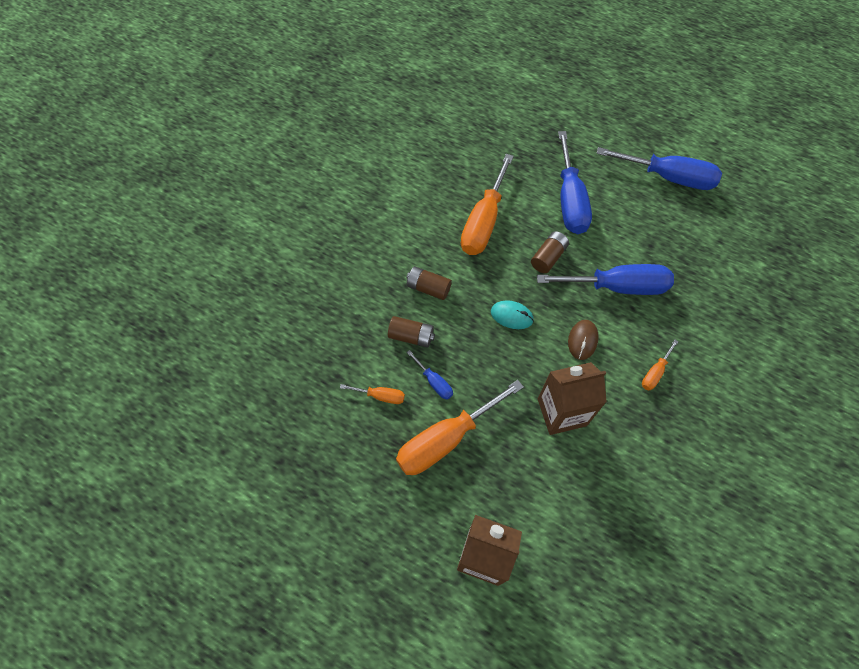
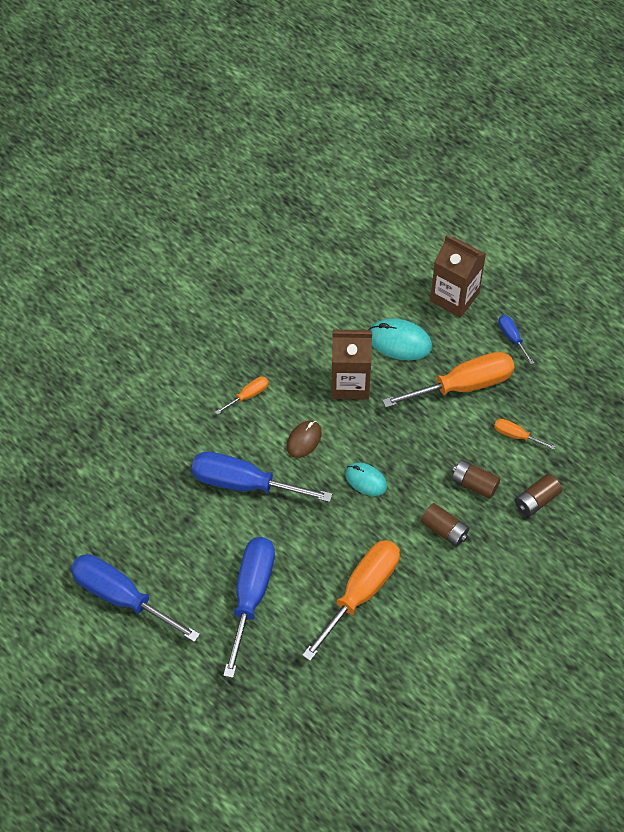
camera: 165 degrees left, 5 degrees down
(434, 382) = (462, 436): blue screwdriver -> blue screwdriver (512, 337)
(528, 477) = (399, 341): none -> turquoise mouse
(548, 257) = (304, 533): brown battery -> brown battery (536, 500)

